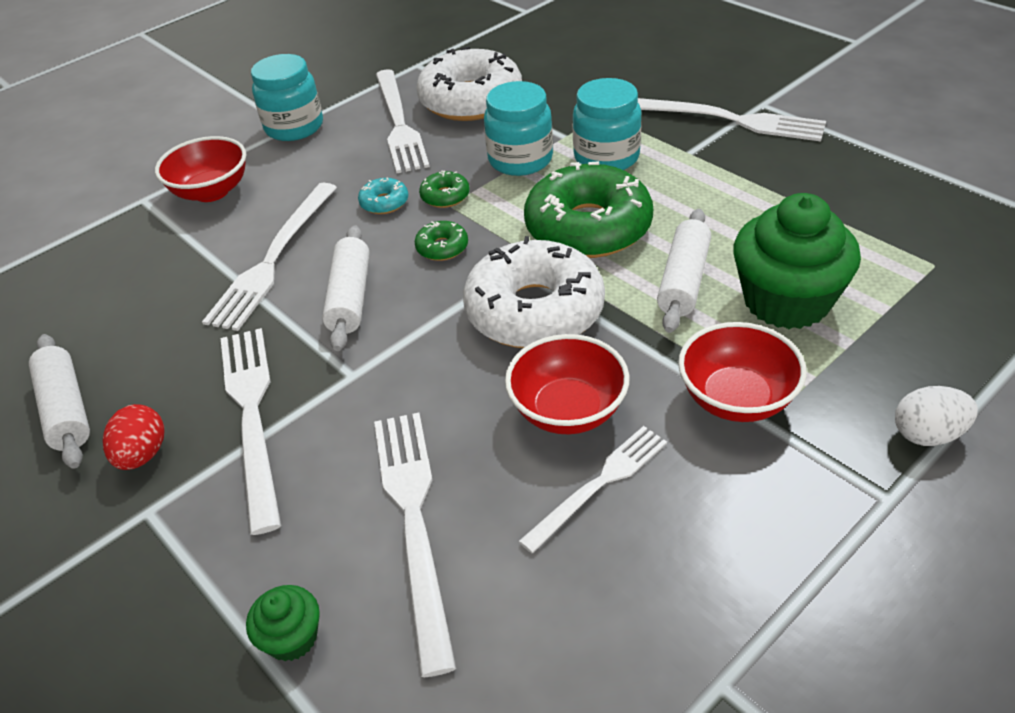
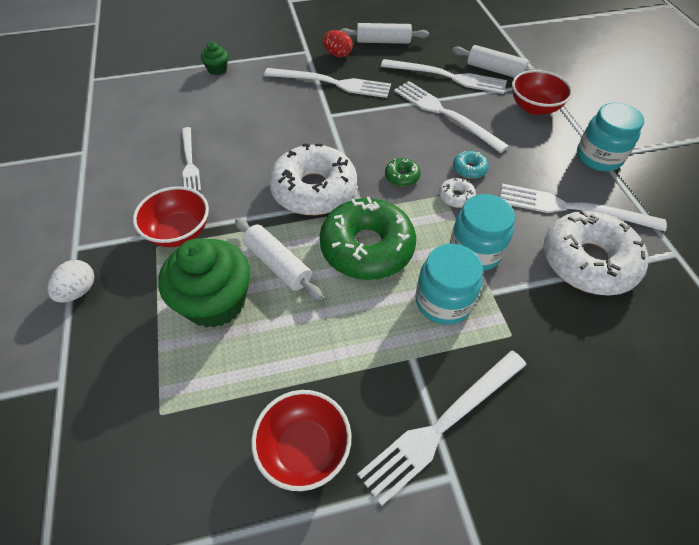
camera: 115 degrees right, 10 degrees up
(350, 297) = (387, 130): white rolling pin -> white rolling pin (495, 70)
(414, 521) = (231, 107): white fork -> white fork (447, 77)
(445, 196) = (456, 197): green donut -> white donut
(568, 410) = (237, 171): red bowl -> red bowl (304, 448)

